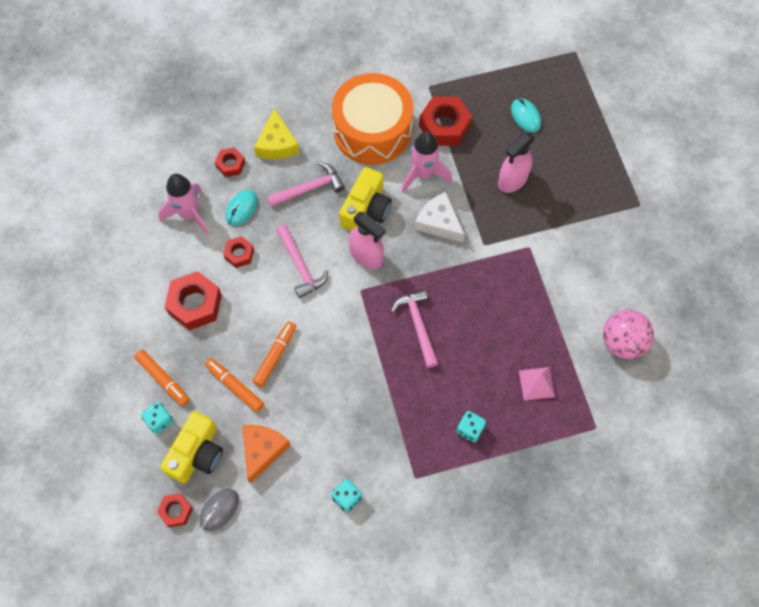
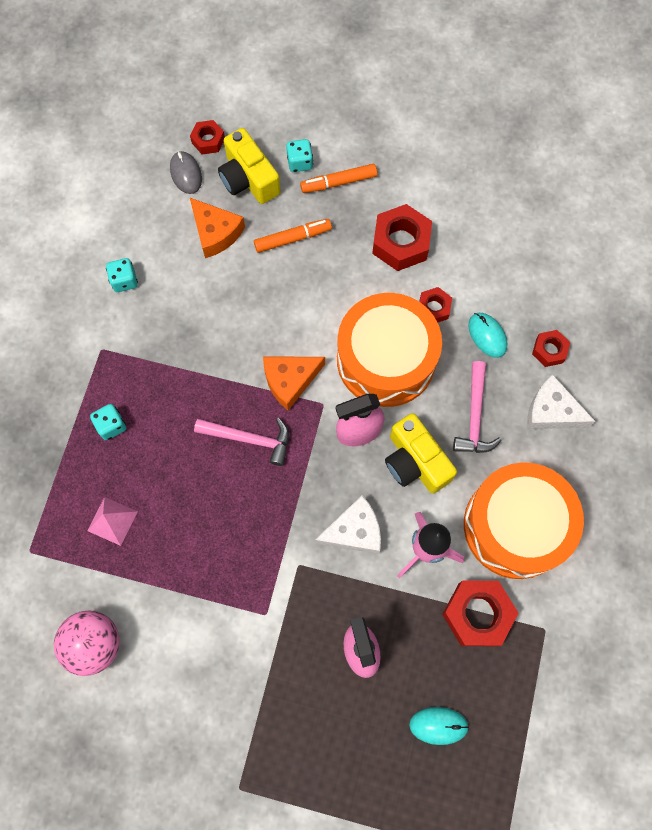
camera: 120 degrees right, 5 degrees up
(189, 214) = (508, 282): pink rocket -> none
(275, 356) = (301, 288): orange marker -> none
(277, 143) = (551, 411): yellow cheese -> white cheese
(300, 266) = (386, 359): pink hammer -> orange drum
(356, 322) = (290, 380): none -> orange cheese

